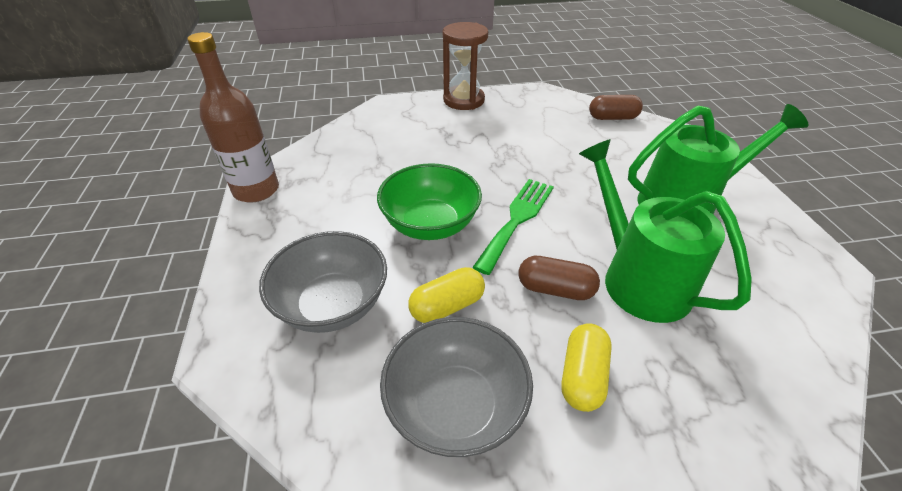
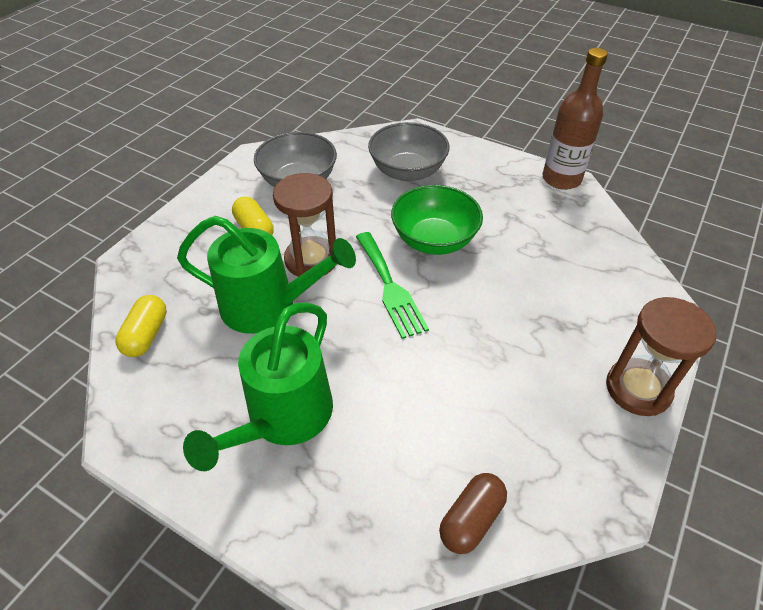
camera: 130 degrees right, 5 degrees up
(447, 306) = (355, 209): yellow capsule -> yellow capsule (146, 335)
(555, 289) = (311, 260): brown capsule -> brown hourglass

